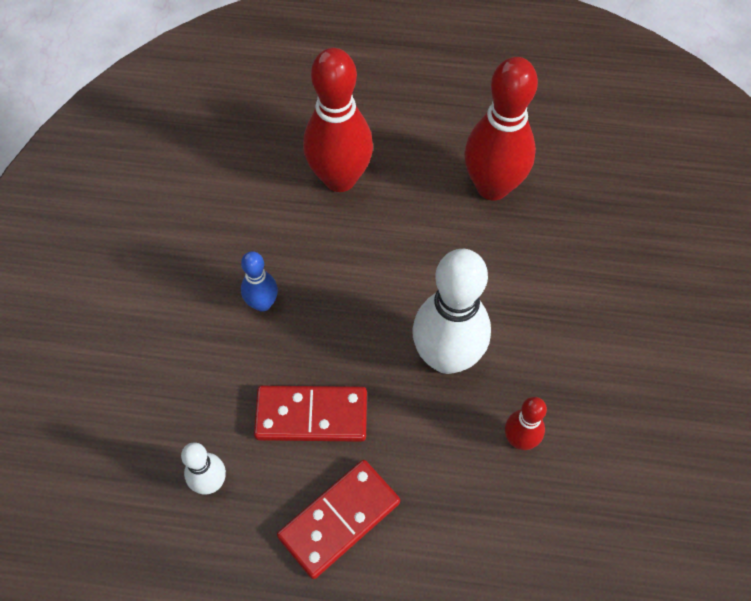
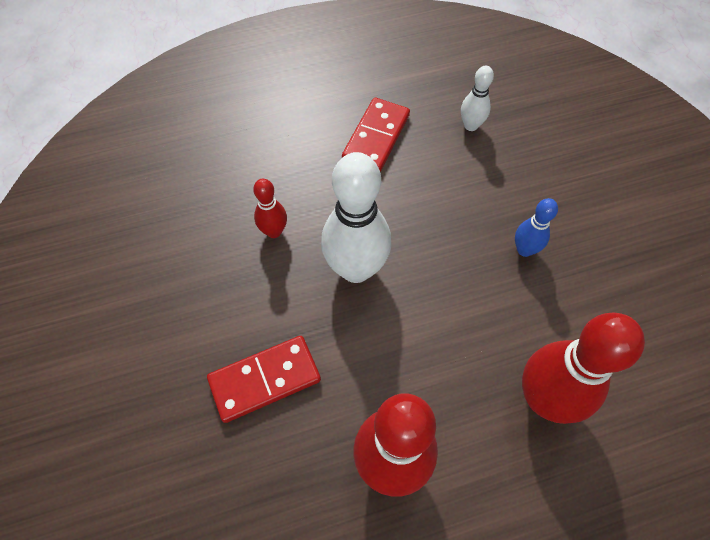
camera: 155 degrees right, 0 degrees up
(311, 416) = (433, 187): red domino -> red domino (265, 379)

